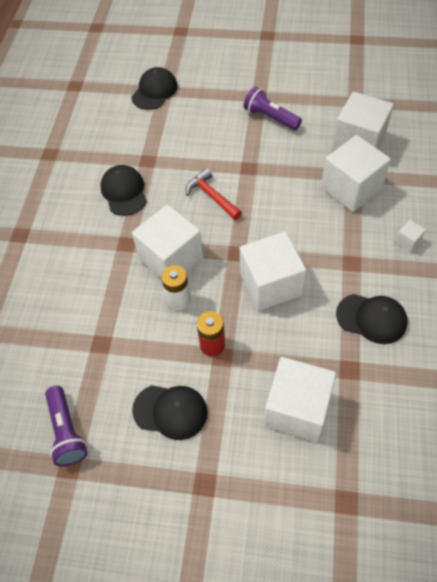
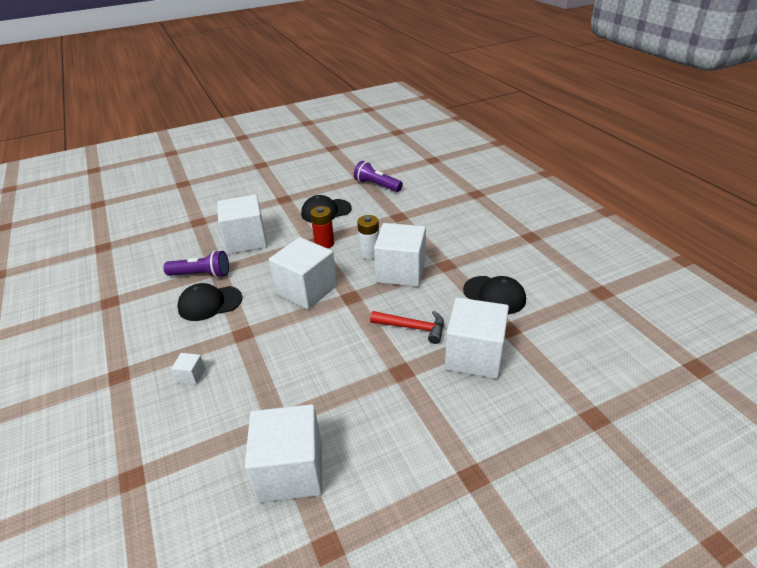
camera: 145 degrees right, 20 degrees down
(154, 91) = (605, 409): black cap -> none
(270, 117) = (429, 448): purple flashlight -> purple flashlight (201, 274)
(351, 188) = (273, 403): white cube -> white cube (474, 355)

